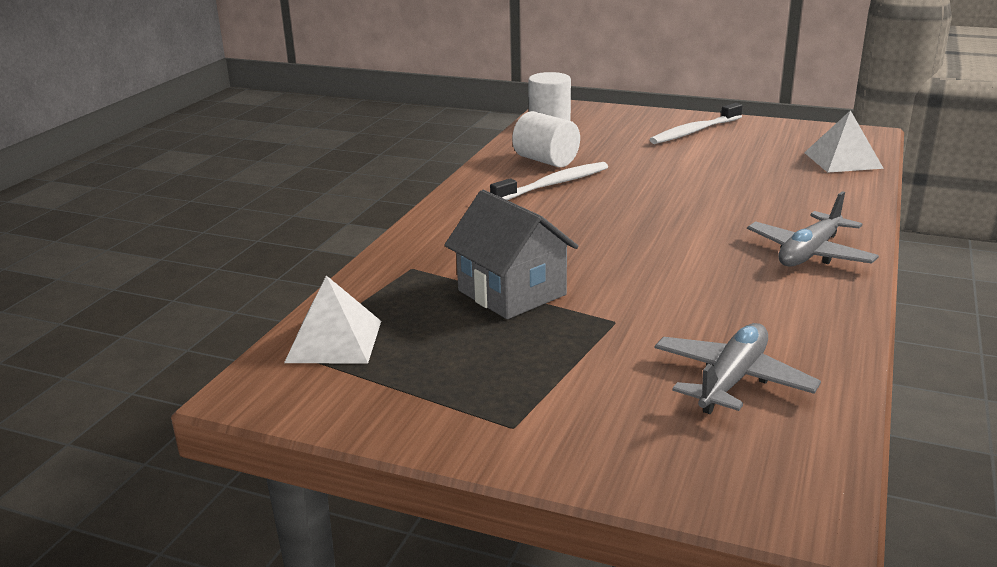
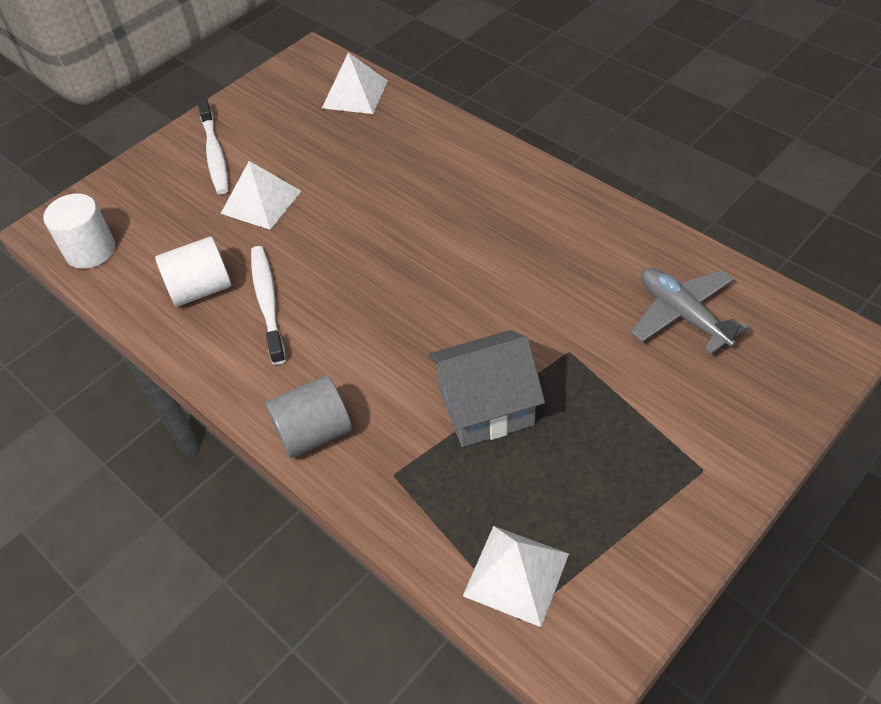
camera: 65 degrees left, 25 degrees up
(434, 229) = (314, 432): none -> grey cylinder
(660, 158) = (261, 202): none -> white pyramid
(810, 253) = (514, 191): grey plane -> none

